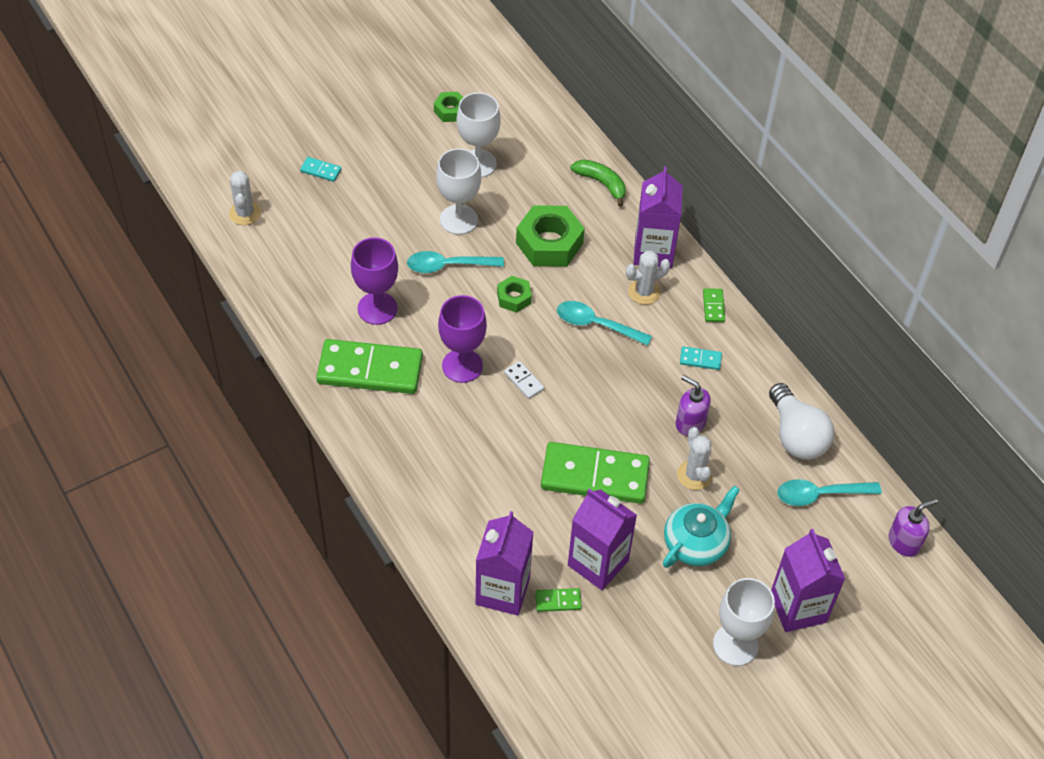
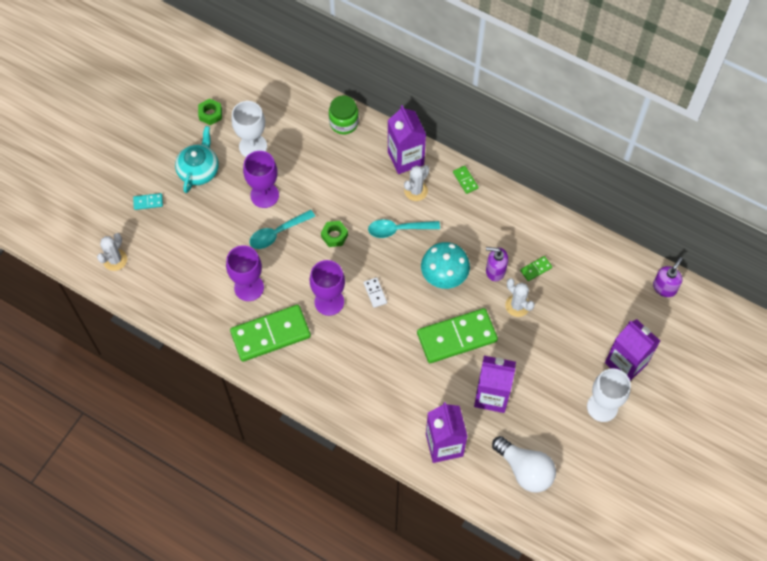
camera: 25 degrees left, 10 degrees up
(245, 213) = (115, 260): white cactus -> white cactus turned 60 degrees clockwise
(458, 219) = (264, 195): white goblet -> purple goblet
(524, 381) = (375, 293): white domino -> white domino turned 45 degrees clockwise
(549, 243) = (335, 184): green nut -> none
(558, 601) = (481, 434): green domino -> green domino (536, 269)
(601, 183) = (344, 123): green banana -> green jar
(620, 402) = (444, 278): none -> turquoise mushroom
(696, 543) = (543, 351): turquoise teapot -> turquoise teapot (199, 170)
(700, 359) = (477, 222): turquoise domino -> none
(796, 435) = (564, 247): white light bulb -> white light bulb (525, 470)
(820, 495) = (599, 281): turquoise spoon -> none

